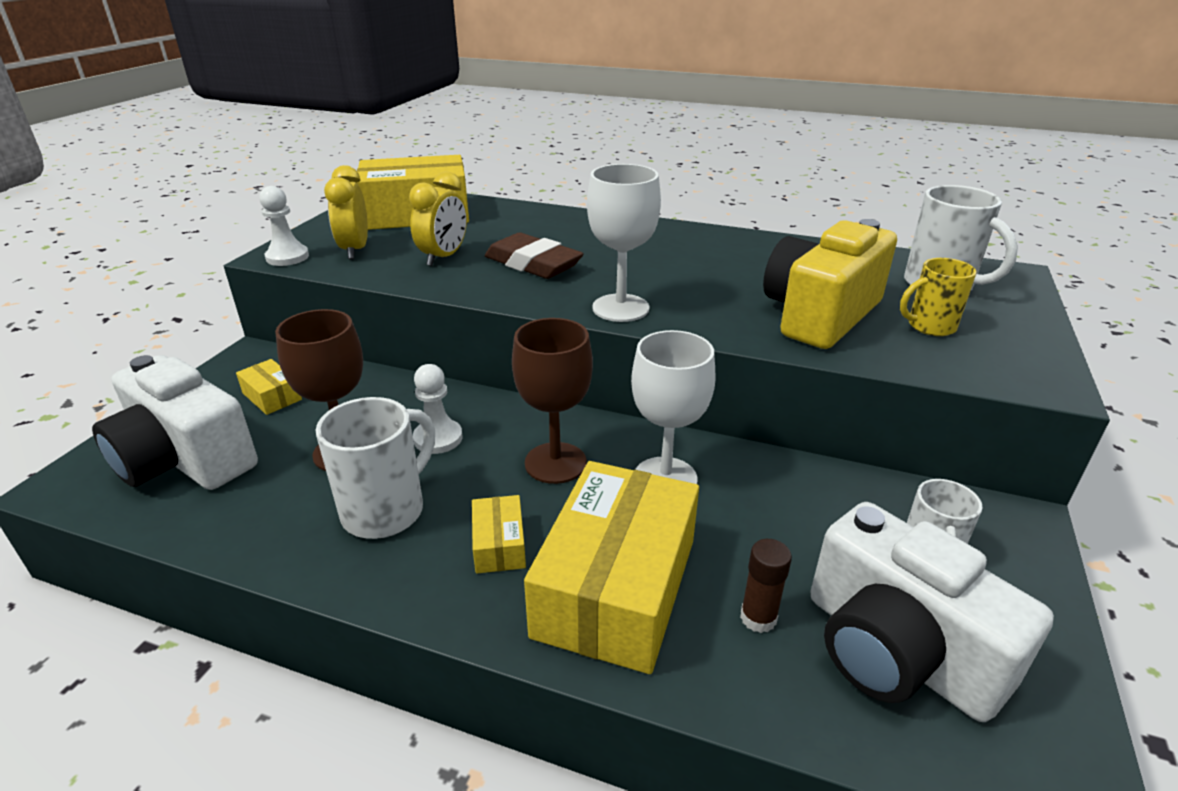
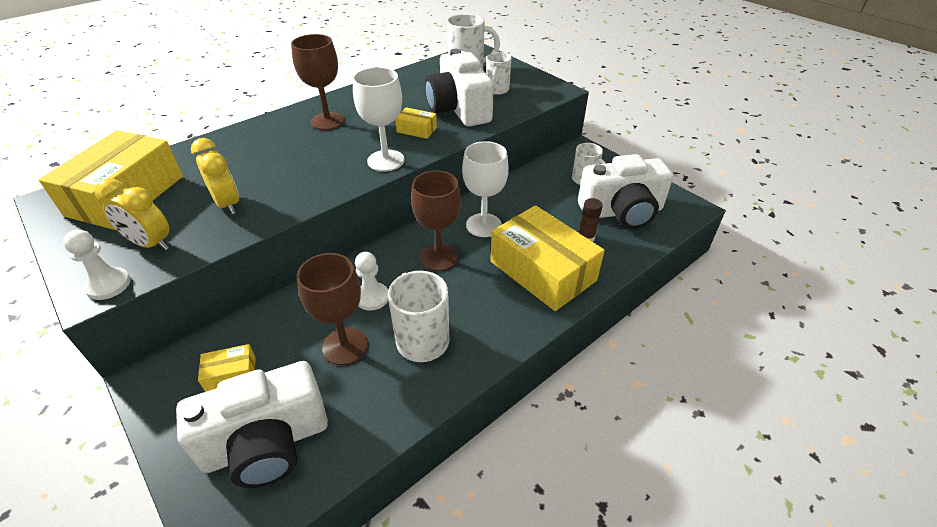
camera: 60 degrees left, 10 degrees up
(499, 545) = (486, 301): yellow box -> yellow box (416, 130)
(533, 264) = (290, 171): brown eraser -> none
(656, 246) = (328, 121): none -> brown goblet
(820, 315) = (459, 109): yellow camera -> white camera
(929, 326) = (497, 90): yellow mug -> white mug

